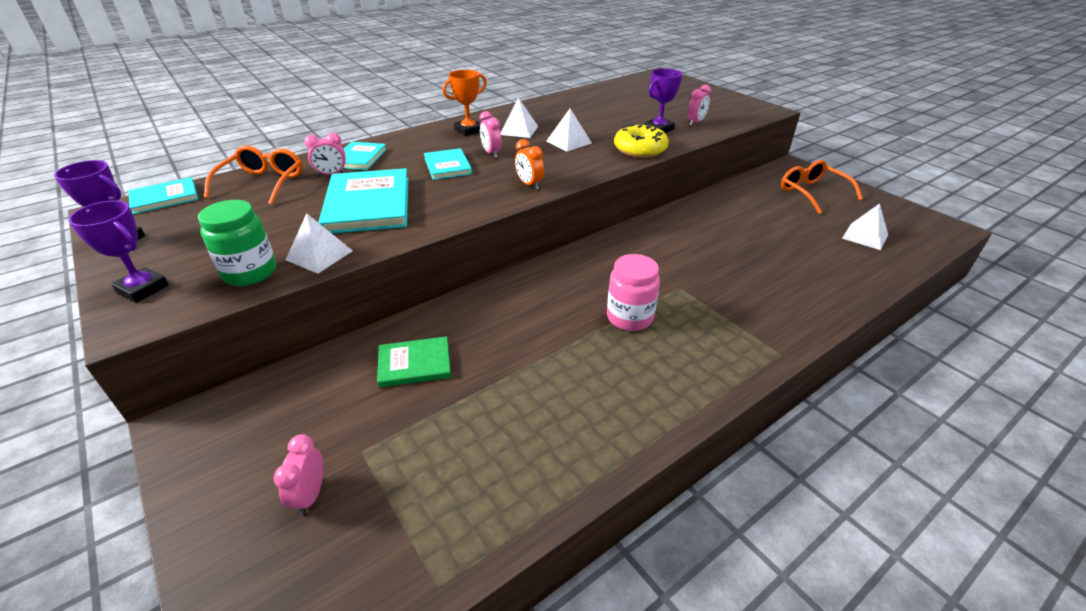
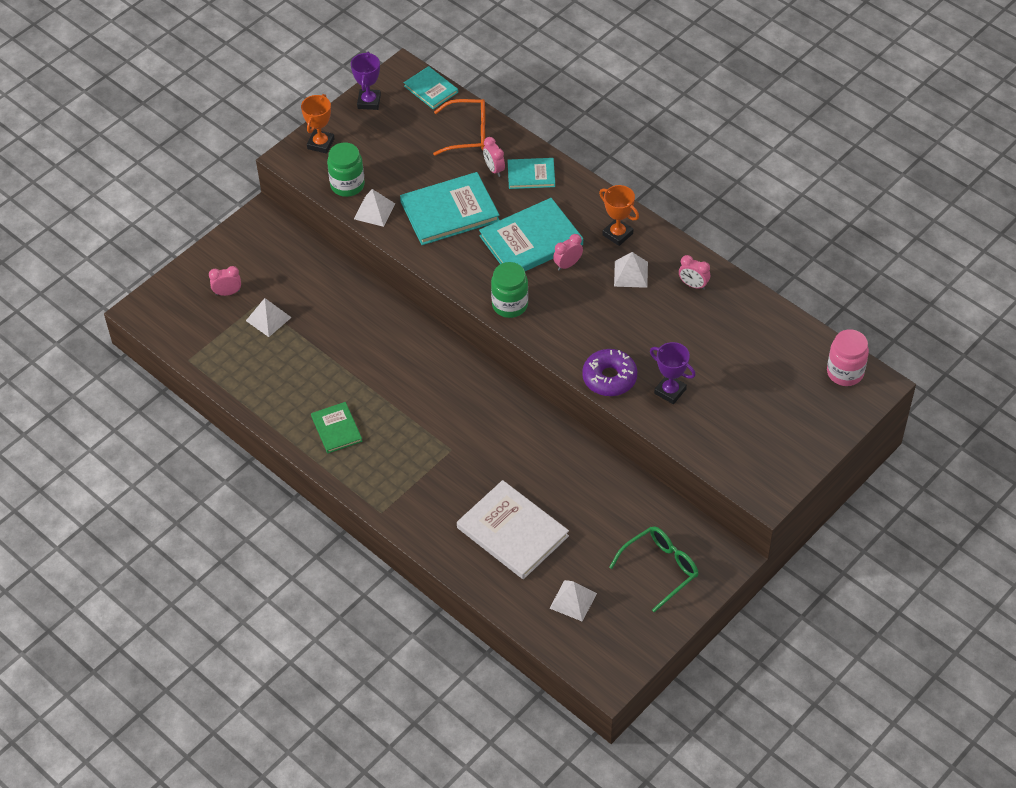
camera: 80 degrees right, 15 degrees up
(143, 289) = (320, 144): purple trophy -> orange trophy
(414, 364) = (331, 305): green book -> green book (336, 429)
(447, 166) = (531, 240): turquoise book -> turquoise book, size x1.77
(529, 184) = (510, 305): orange clock -> green jar
(569, 142) = (612, 319): white pyramid -> white pyramid (268, 319)
(629, 317) = (404, 419): pink jar -> pink jar (845, 372)
(640, 149) = (609, 378): yellow donut -> purple donut
(695, 122) = (700, 424): pink clock -> pink clock (693, 285)
(790, 260) = (512, 532): none -> white book
(812, 193) = (660, 569): orange glasses -> green glasses

